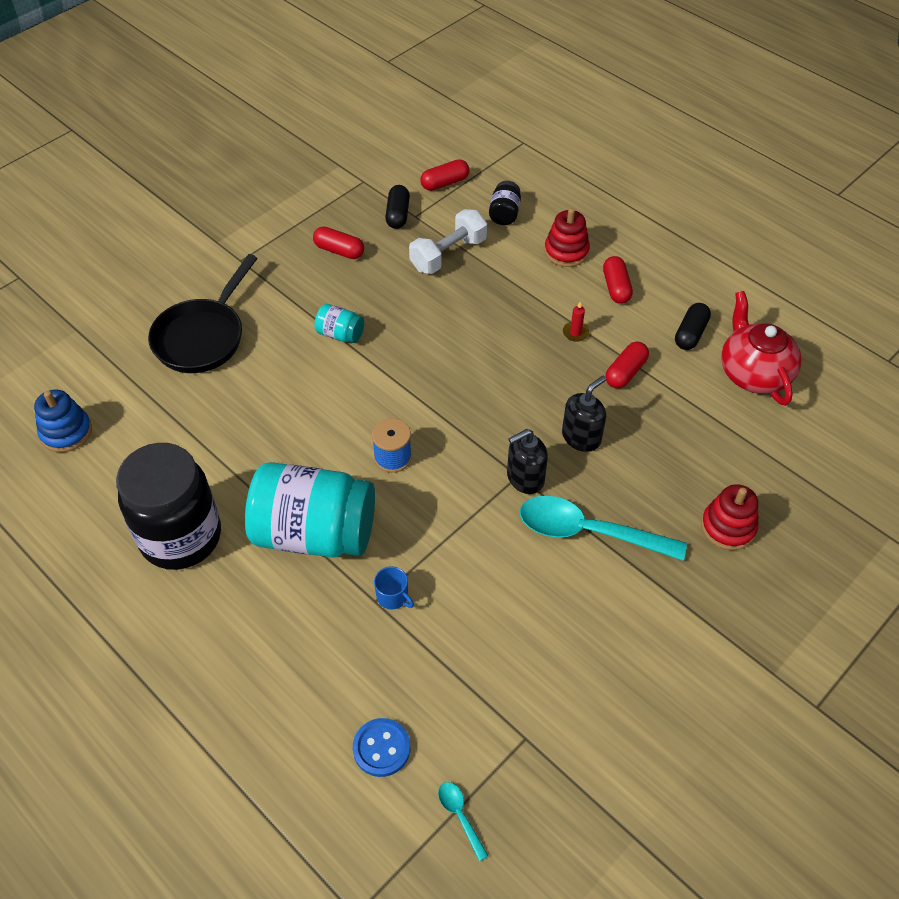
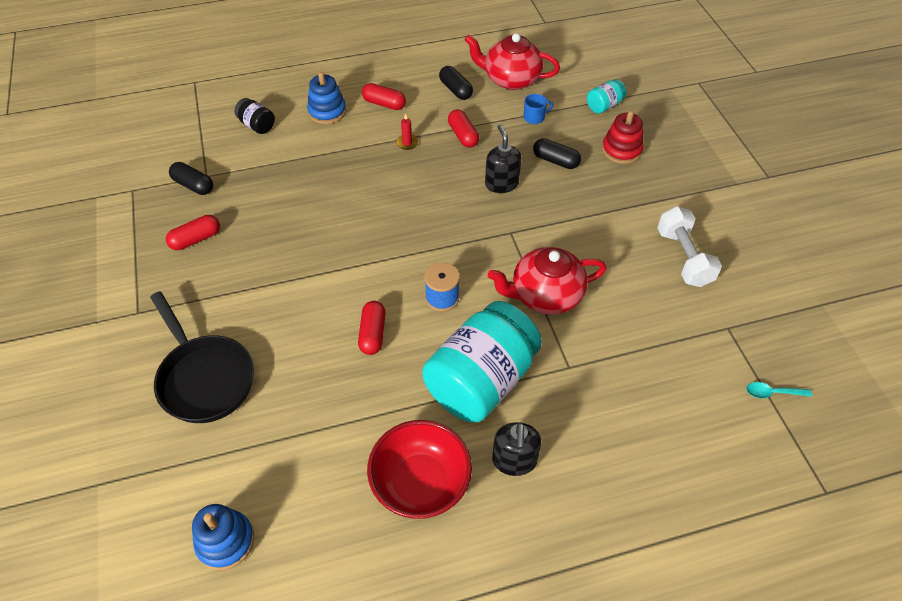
camera: 60 degrees left, 0 degrees up
(181, 537) = (420, 483): black jar -> red bowl
(340, 334) = (289, 277): turquoise jar -> turquoise jar (604, 106)
(381, 748) = (699, 418): blue button -> none
(393, 597) = (572, 354): blue mug -> blue mug (534, 117)
(445, 183) = (189, 143): red capsule -> red capsule (372, 334)
(448, 254) = (267, 175): white dumbbell -> white dumbbell (683, 258)
(453, 541) = (545, 295): none -> red teapot
(525, 478) = (516, 230): black soap dispenser -> black soap dispenser (514, 460)
(566, 251) = (327, 111): red stacking toy -> blue stacking toy
(589, 532) = (583, 217): turquoise spoon -> none
(656, 470) = (555, 161): none -> black capsule

